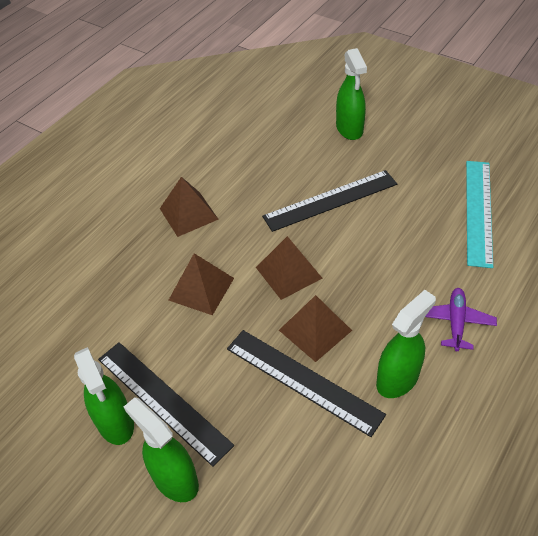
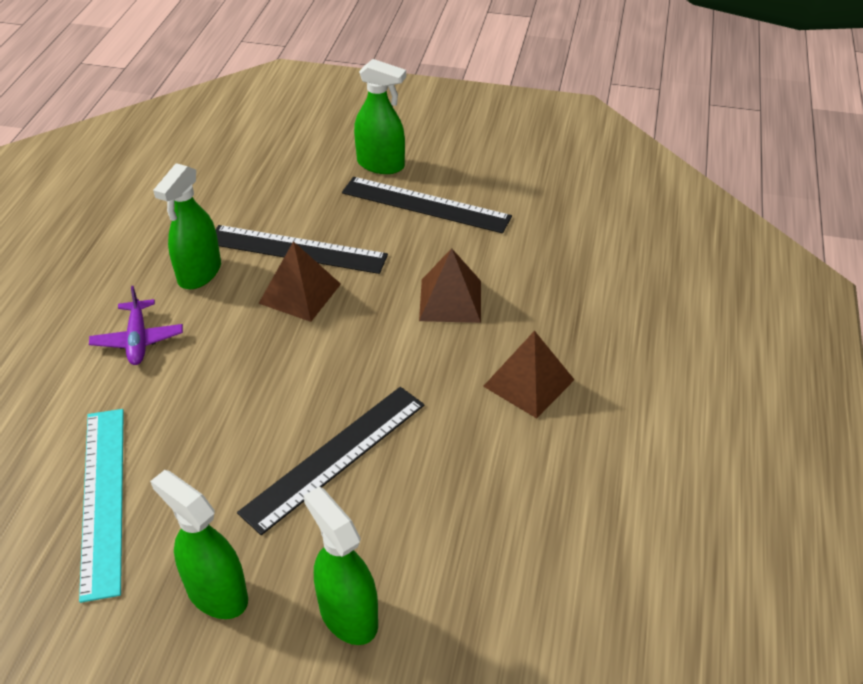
camera: 155 degrees right, 5 degrees down
(115, 423) = (457, 182): green spray bottle -> green spray bottle (216, 593)
(288, 272) = (355, 343): brown pyramid -> none

